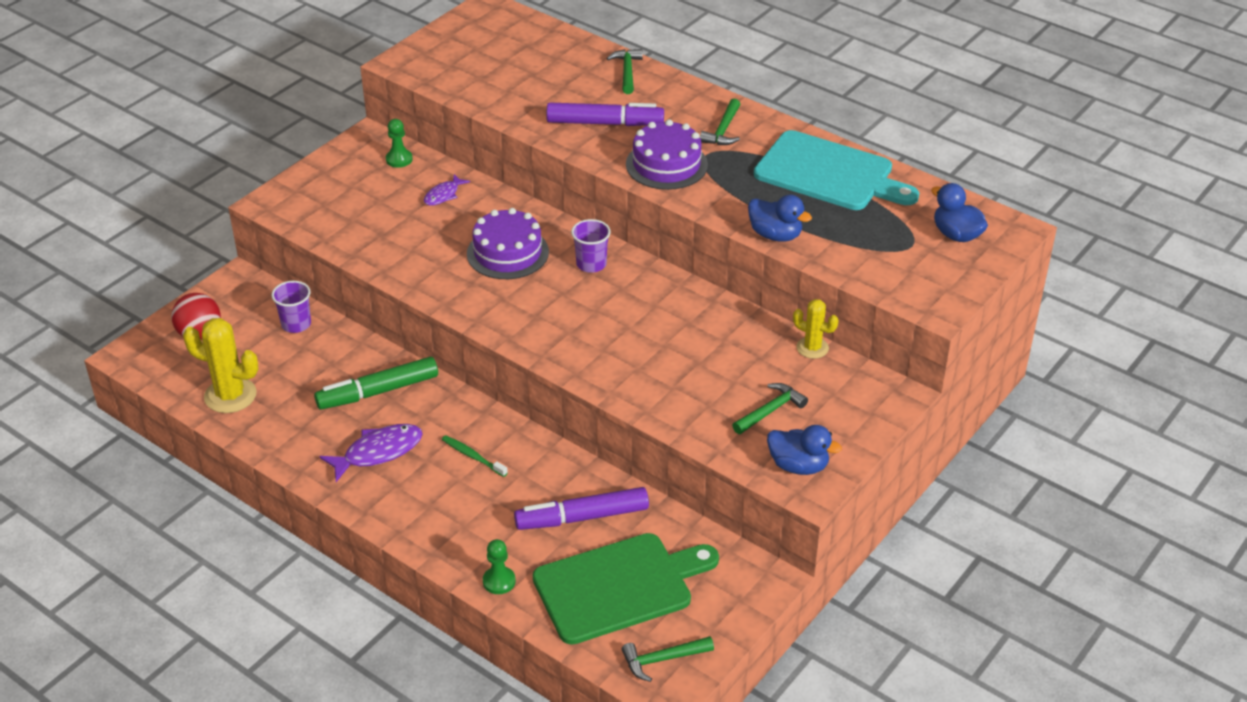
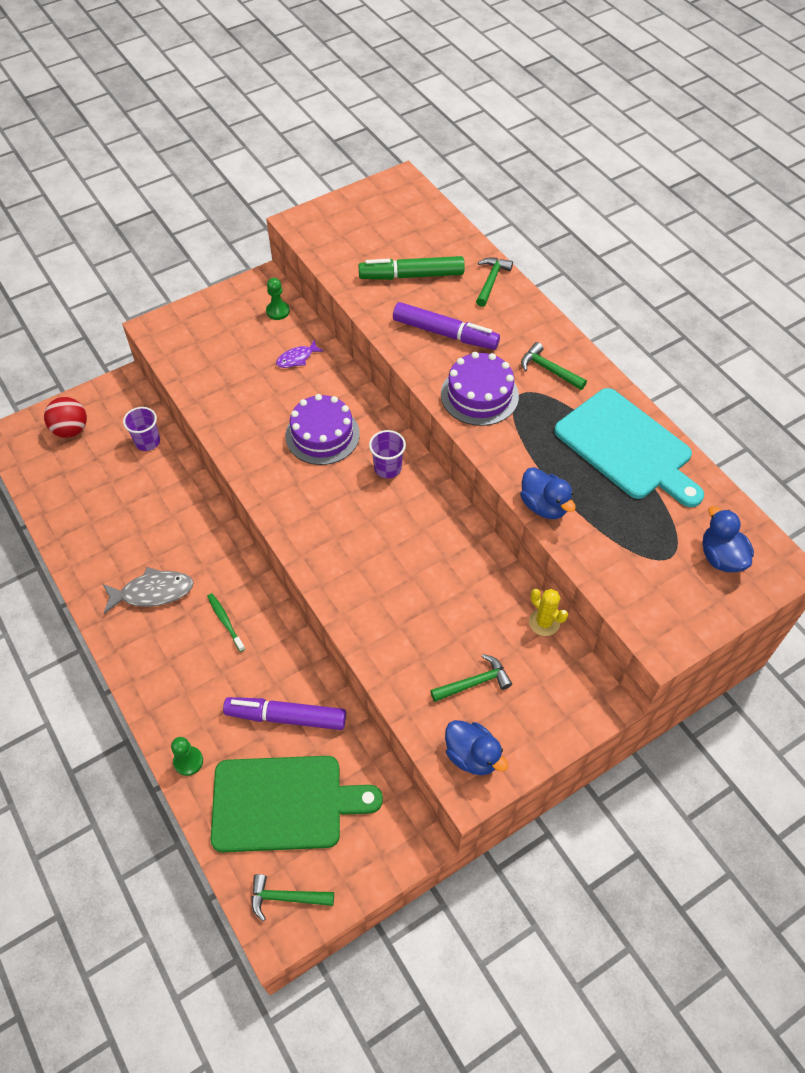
camera: 20 degrees right, 15 degrees up
(230, 395) = (66, 498): yellow cactus -> none
(378, 391) = (180, 530): green marker -> green marker (411, 275)
(378, 452) = (153, 592): purple fish -> grey fish
(723, 130) = (549, 370): green hammer -> green hammer turned 90 degrees clockwise

